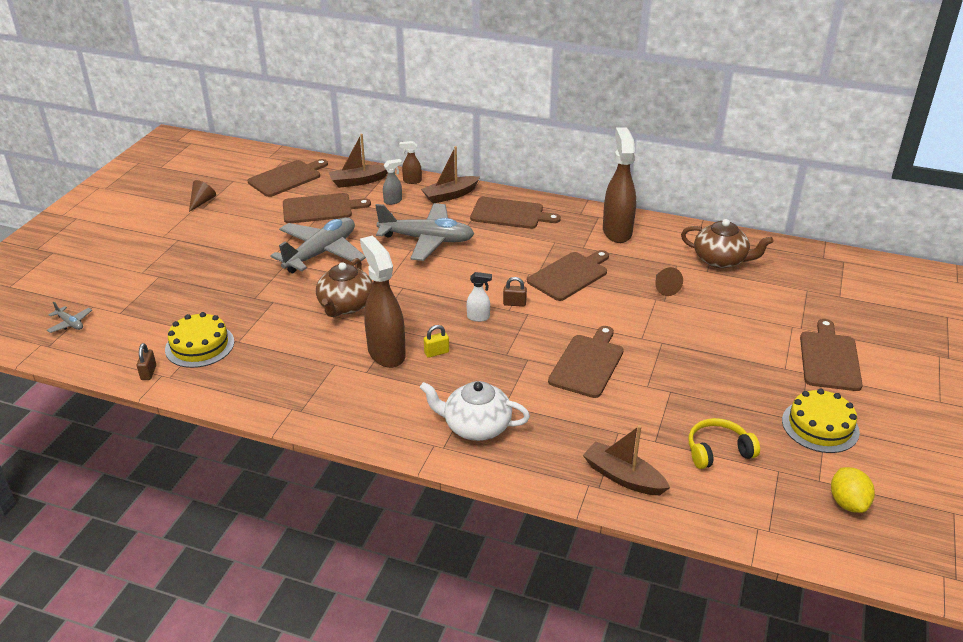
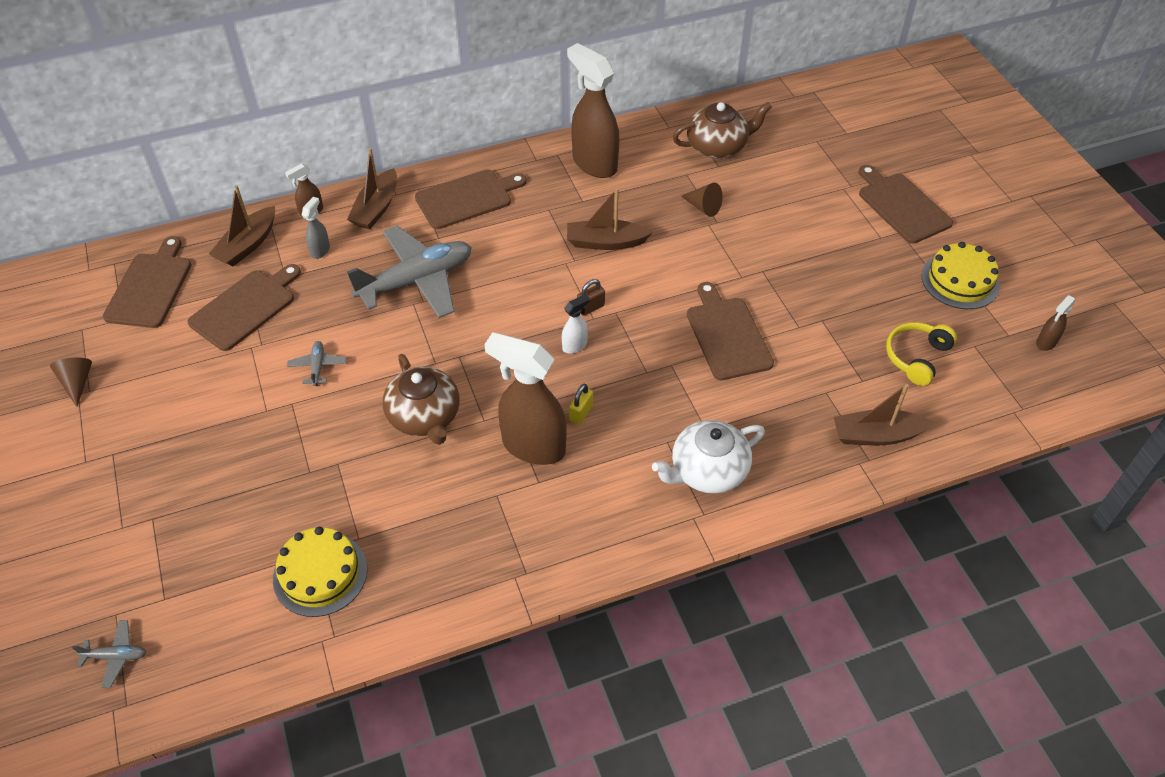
camera: 40 degrees left, 15 degrees up
(148, 372) = (302, 648): brown padlock -> none
(321, 253) = (318, 367): grey plane -> grey plane, size x0.41
(569, 275) = (605, 242): brown cutting board -> brown boat
(848, 503) = (1046, 343): yellow lemon -> brown spray bottle

